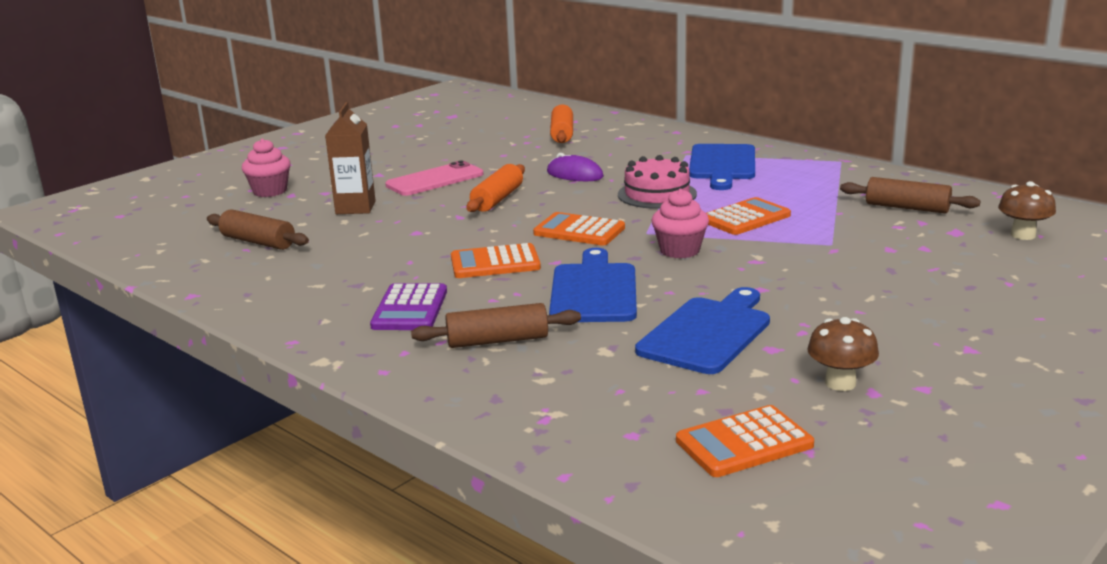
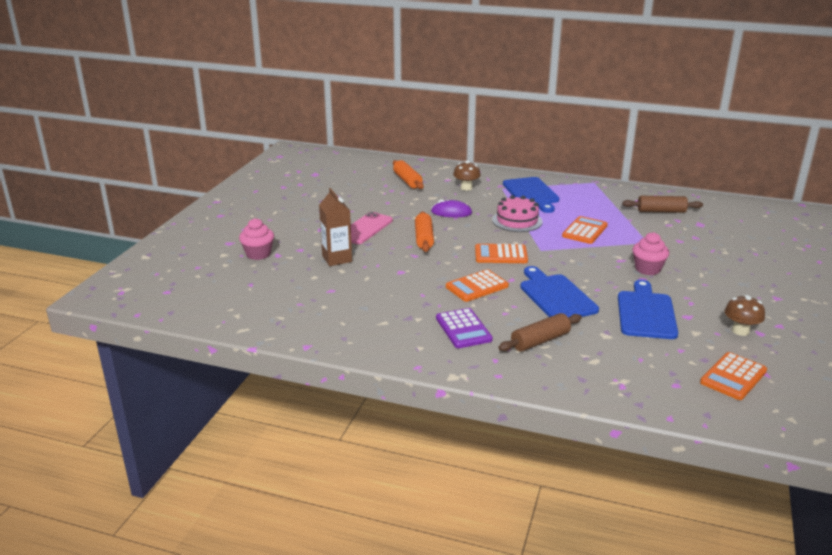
camera: 25 degrees left, 5 degrees up
(258, 242) = (301, 297): brown rolling pin -> none
(679, 250) = (573, 260): pink cupcake -> pink cupcake (647, 269)
(1023, 235) = (733, 221): brown mushroom -> brown mushroom (466, 188)

